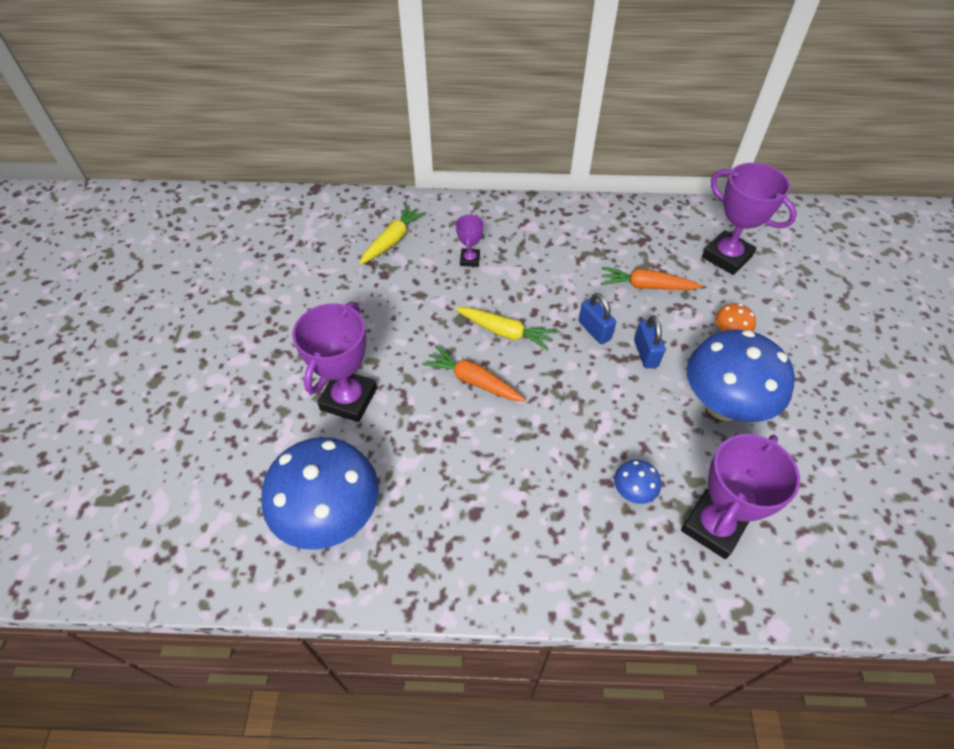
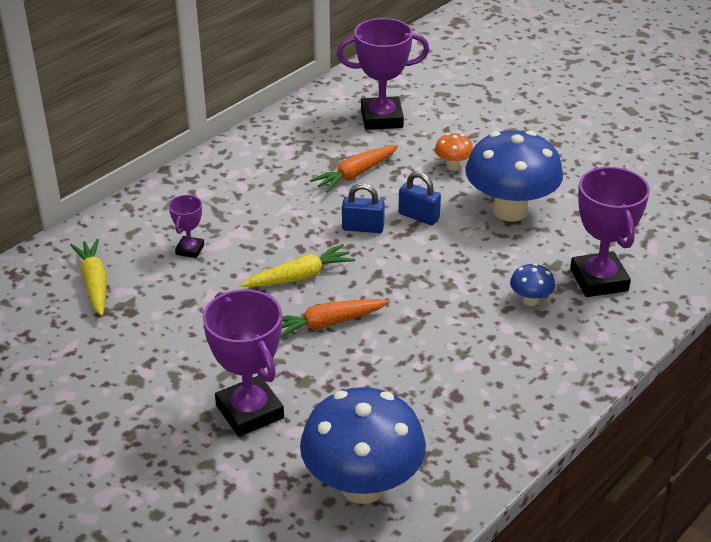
camera: 50 degrees left, 15 degrees down
(470, 260) = (190, 250): purple trophy -> purple trophy turned 60 degrees clockwise

